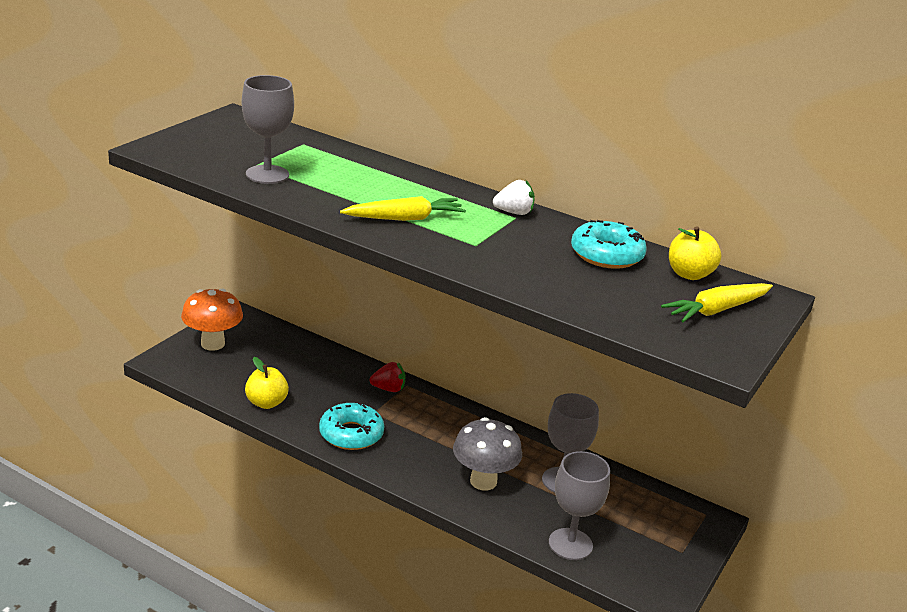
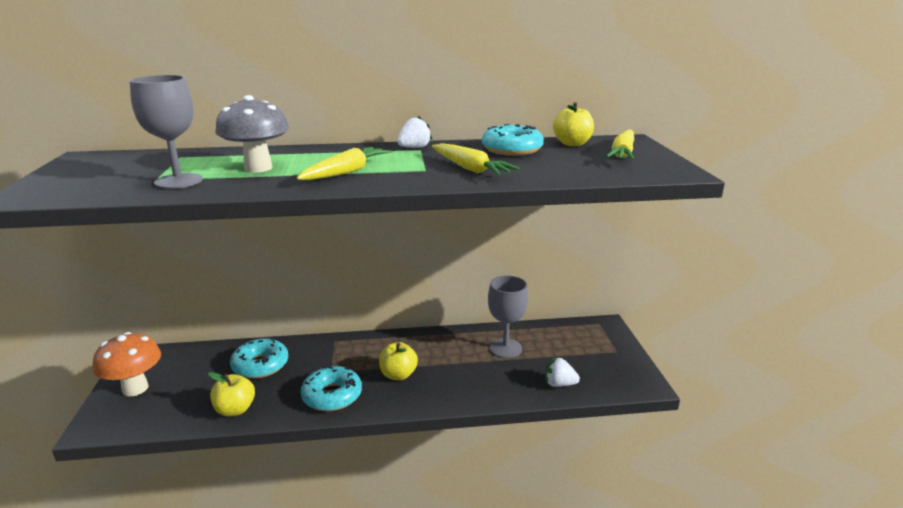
camera: 35 degrees left, 5 degrees down
(322, 374) = (260, 365): none -> turquoise donut
(388, 389) = (324, 350): red strawberry -> none
(427, 448) = (398, 375): none -> yellow apple
(483, 481) = (461, 376): grey mushroom -> grey mushroom (258, 168)
(518, 261) = (470, 168): none -> yellow carrot
(570, 544) = (559, 384): grey goblet -> white strawberry

